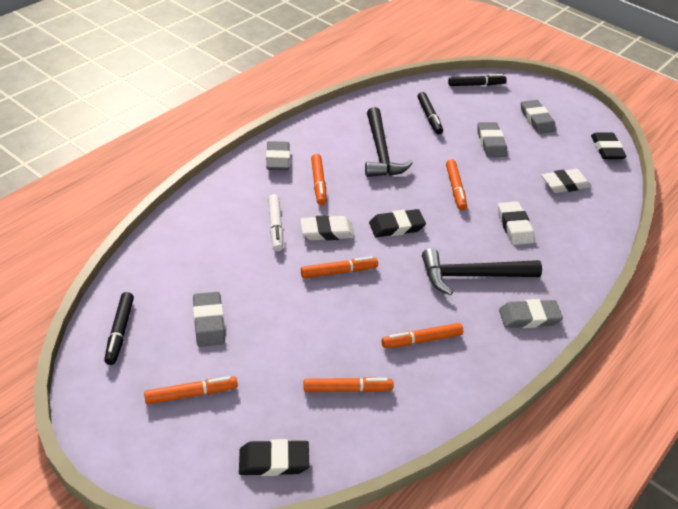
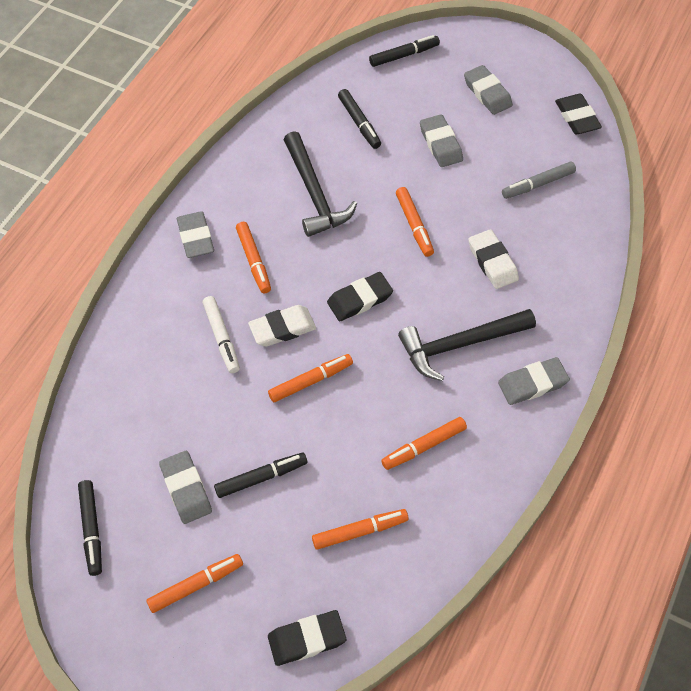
camera: 10 degrees left, 15 degrees up
(275, 329) = (261, 478): none -> black marker
(564, 184) = (537, 184): white eraser -> grey marker

